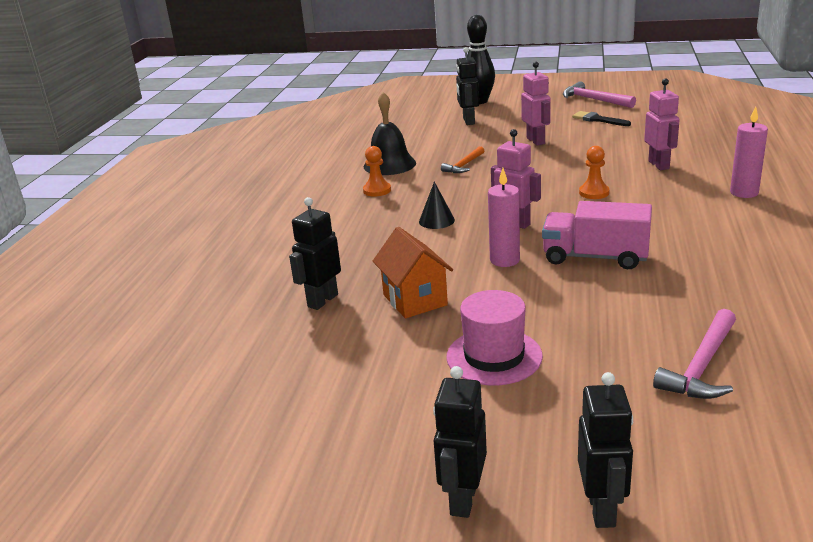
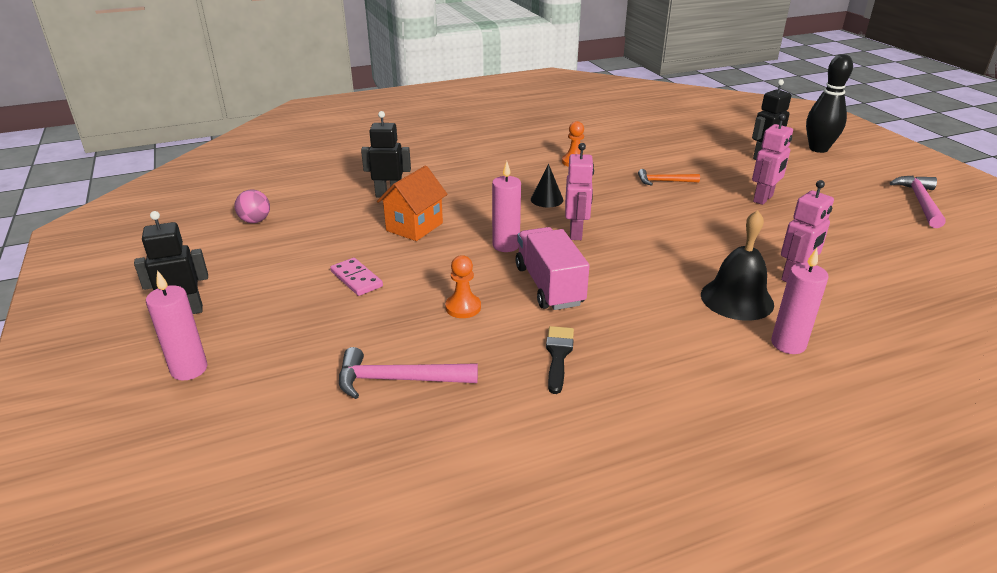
camera: 55 degrees right, 5 degrees up
(275, 407) = (255, 221): none -> pink ball
(389, 164) = (627, 152): black bell -> black bell (737, 299)
(494, 356) = (356, 279): pink hat -> pink domino
(594, 193) = (681, 255): orange pawn -> orange pawn (463, 307)
(597, 119) = (867, 216): black brush -> black brush (558, 355)
(602, 509) = (189, 369): black robot -> pink candle

